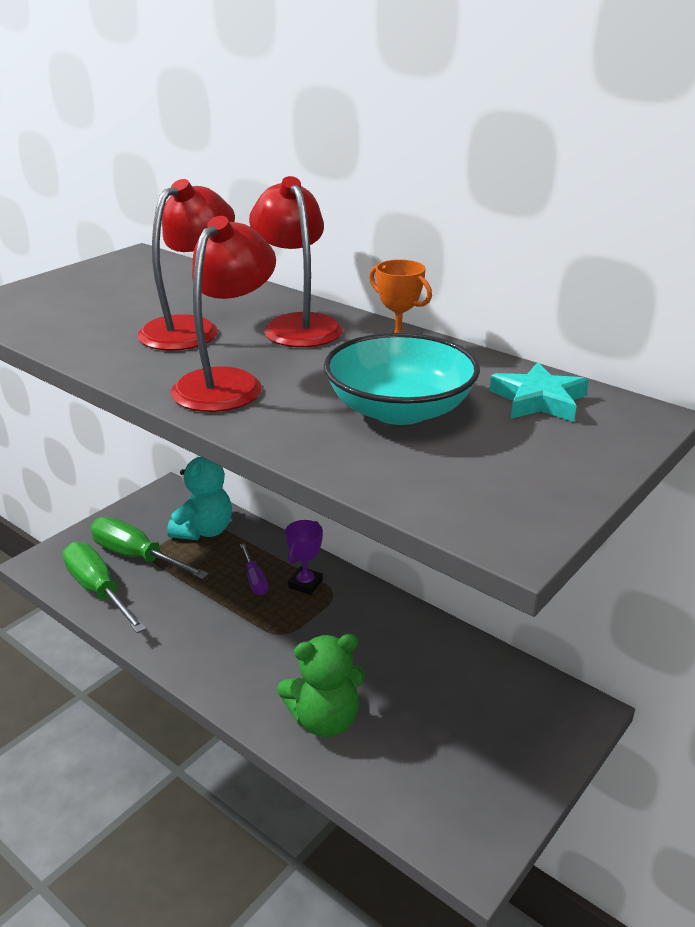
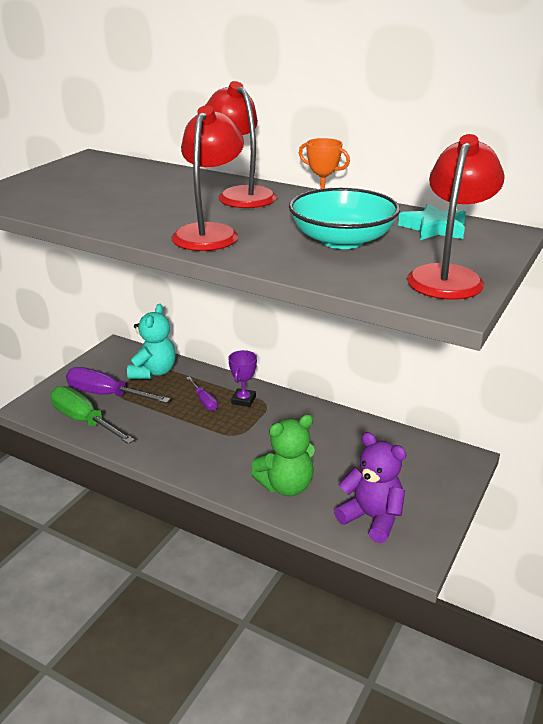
camera: 10 degrees left, 0 degrees up
(137, 556) = (106, 395): green screwdriver -> purple screwdriver
(190, 329) = (162, 201): red lamp -> red lamp (448, 276)
(427, 786) = (371, 518): none -> purple teddy bear

